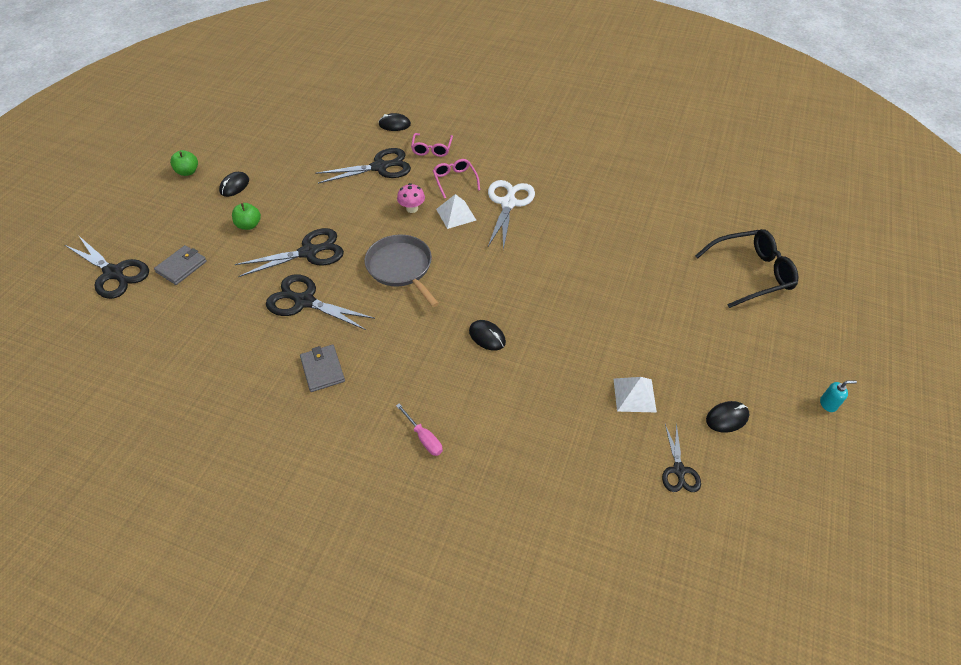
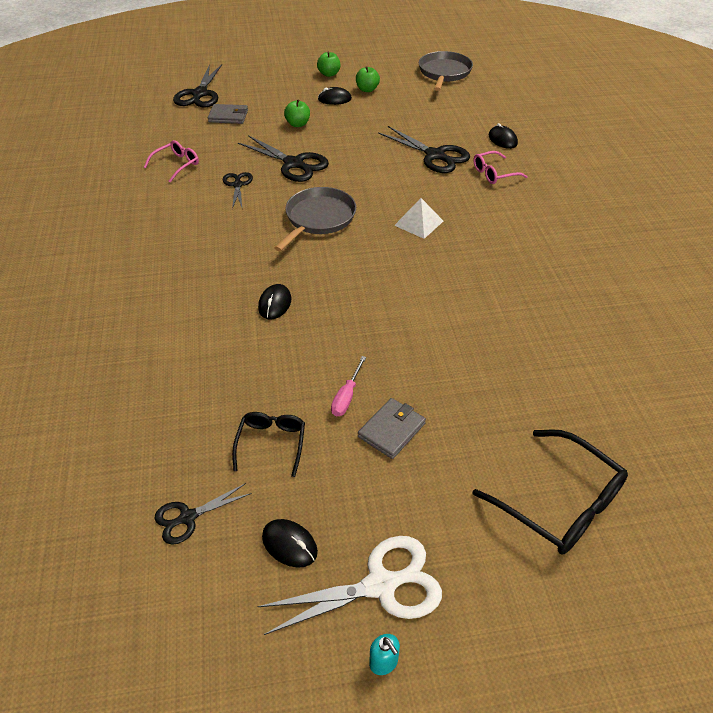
camera: 60 degrees right, 5 degrees down
(242, 160) = (367, 89): none -> green apple
(269, 108) = (444, 73): none -> grey pan
(305, 301) = (237, 185): black scissors -> black scissors, size x0.58
(323, 369) = (172, 224): grey wallet -> grey wallet (391, 430)
(412, 208) = (399, 194): pink mushroom -> none
(424, 438) = (132, 309): pink screwdriver -> pink screwdriver (347, 396)
(455, 180) = (465, 204): pink glasses -> pink glasses (176, 165)
(508, 203) = (470, 250): white scissors -> white scissors (380, 585)
(634, 395) = (271, 443): white pyramid -> black glasses

